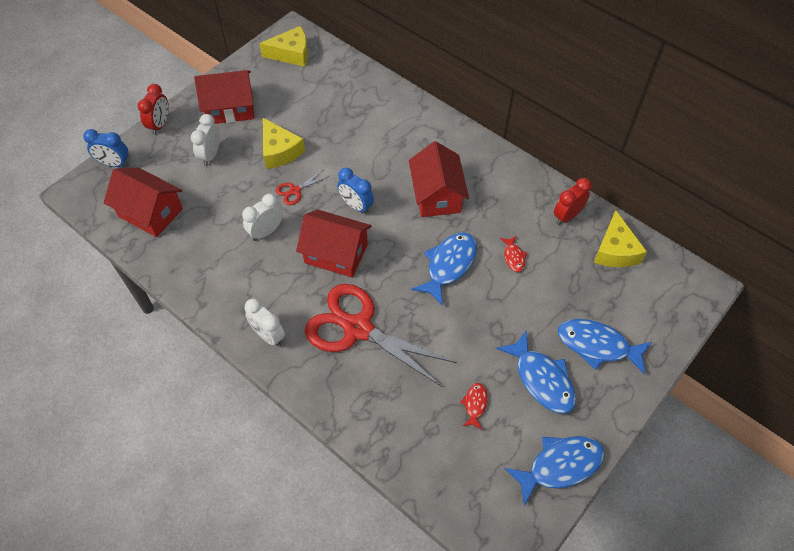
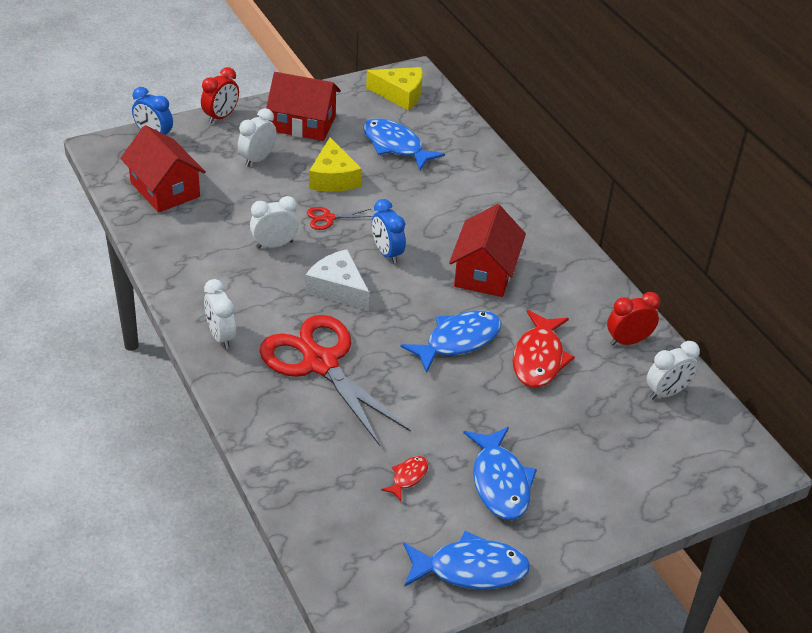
camera: 20 degrees right, 15 degrees down
(336, 253) = (338, 288): red house -> white cheese
(513, 257) = (539, 358): red fish -> red fish, size x2.00
(597, 346) = (587, 475): blue fish -> blue fish (395, 146)
(615, 250) = (666, 393): yellow cheese -> white clock

